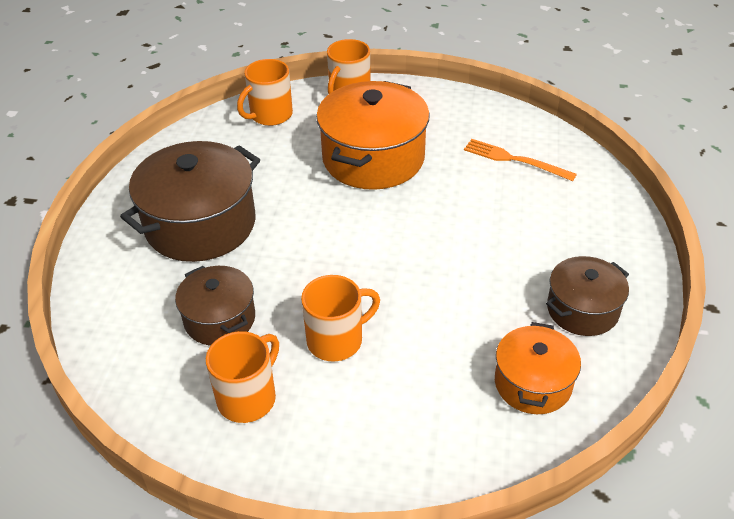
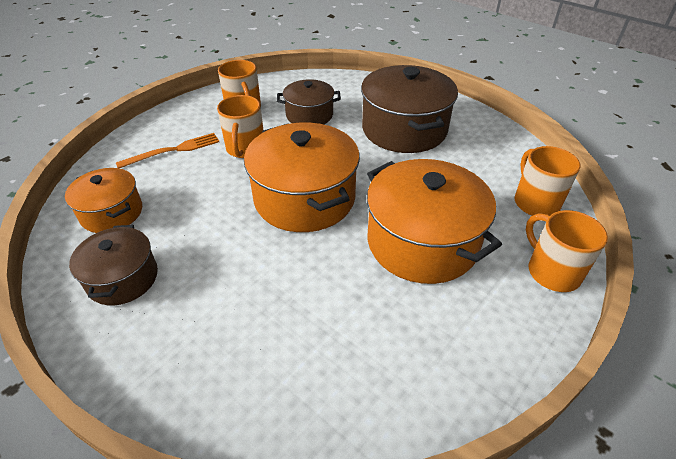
camera: 120 degrees right, 0 degrees up
(380, 247) = (304, 198): none -> orange pot
(515, 160) = (339, 357): orange fork -> orange fork (173, 150)

